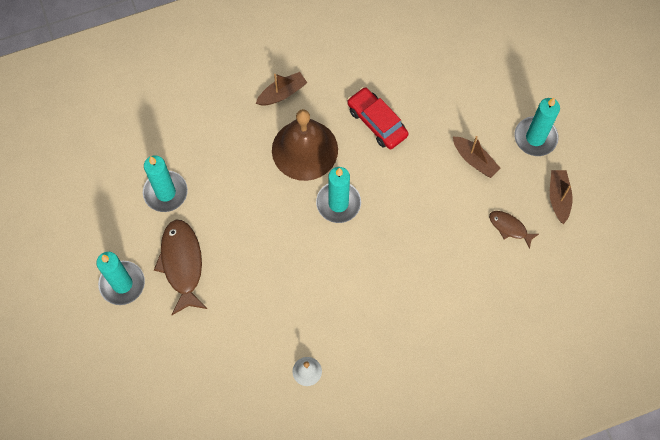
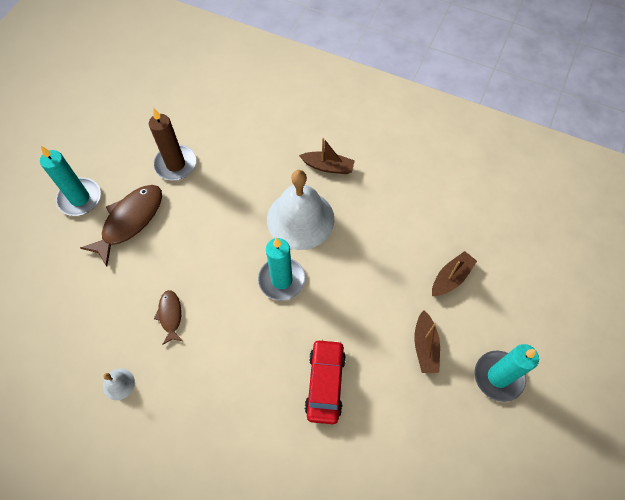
camera: 45 degrees right, 5 degrees down
(165, 192) = (175, 164): turquoise candle -> brown candle
(304, 149) = (300, 219): brown bell -> white bell
(377, 122) = (376, 247): red car -> red car (325, 383)
(509, 228) = (398, 431): brown fish -> brown fish (170, 315)
(558, 198) = (468, 448): brown boat -> brown boat (451, 278)

